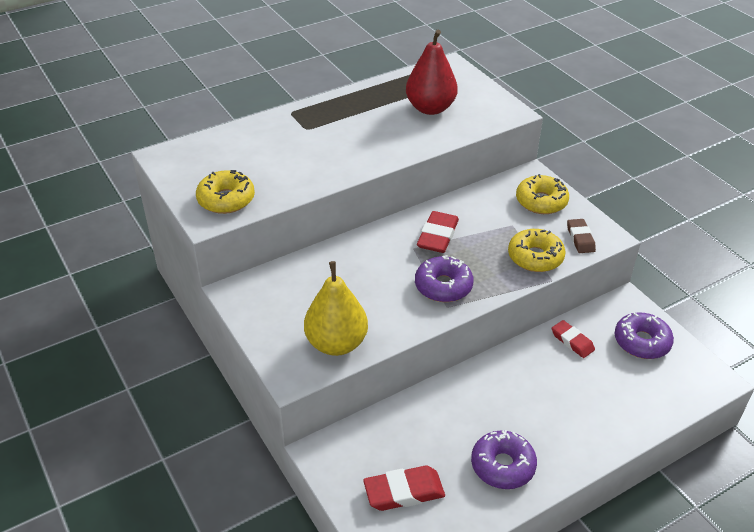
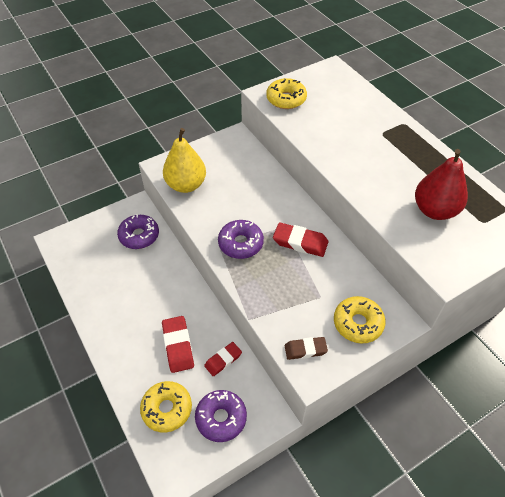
camera: 90 degrees right, 10 degrees up
(404, 492) = (101, 245): red eraser -> red eraser (178, 346)
(502, 465) = (110, 299): purple donut -> purple donut (139, 236)
(535, 257) = (277, 309): yellow donut -> yellow donut (167, 409)

